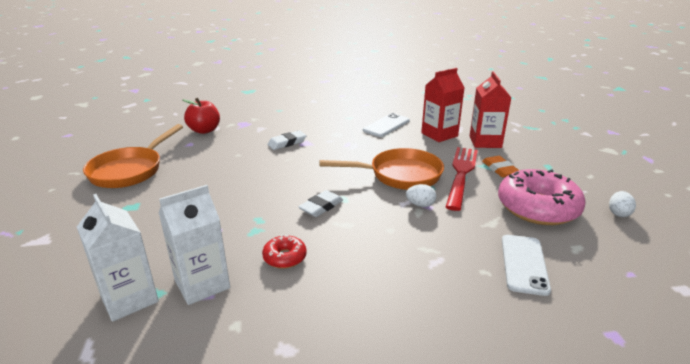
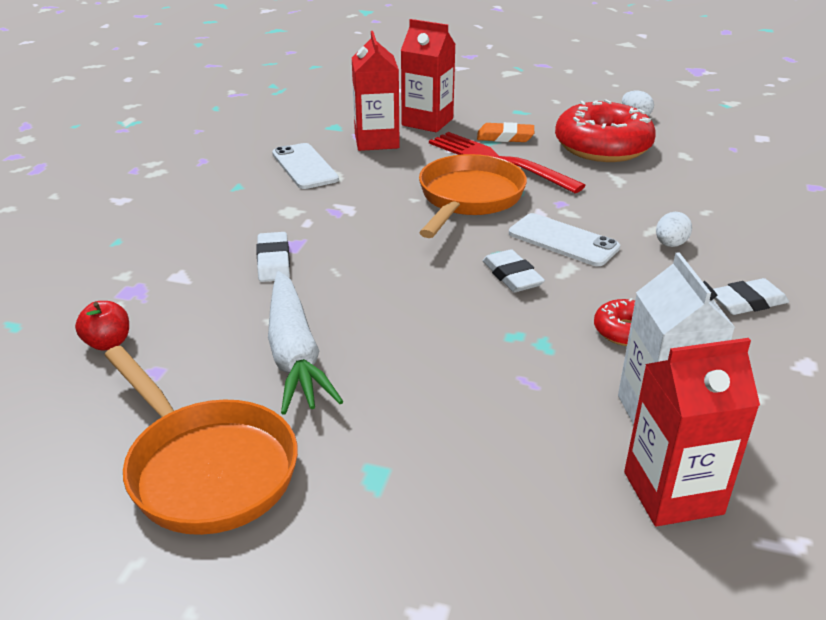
camera: 65 degrees left, 5 degrees up
(129, 299) = (673, 493): white carton -> red carton
(204, 130) = (108, 343): red apple -> red apple, size x0.64
(213, 167) = (294, 354): none -> white carrot
(357, 309) = (747, 302): none -> white eraser
(420, 205) = (554, 207): white egg -> white egg (670, 244)
(524, 264) = (700, 188): white phone -> white phone (563, 240)
(537, 208) = (602, 147): pink donut -> red donut

